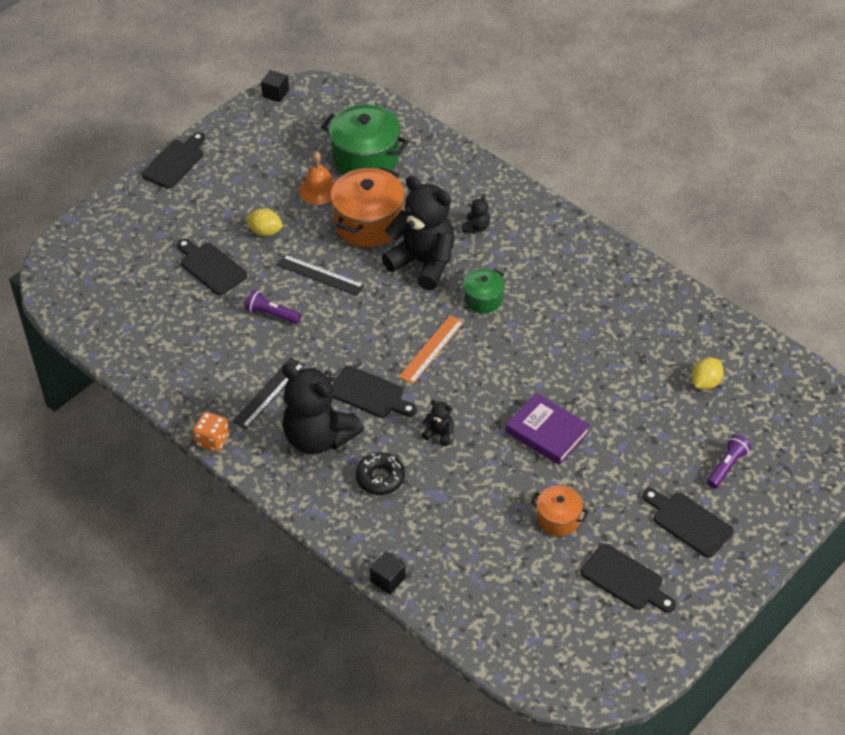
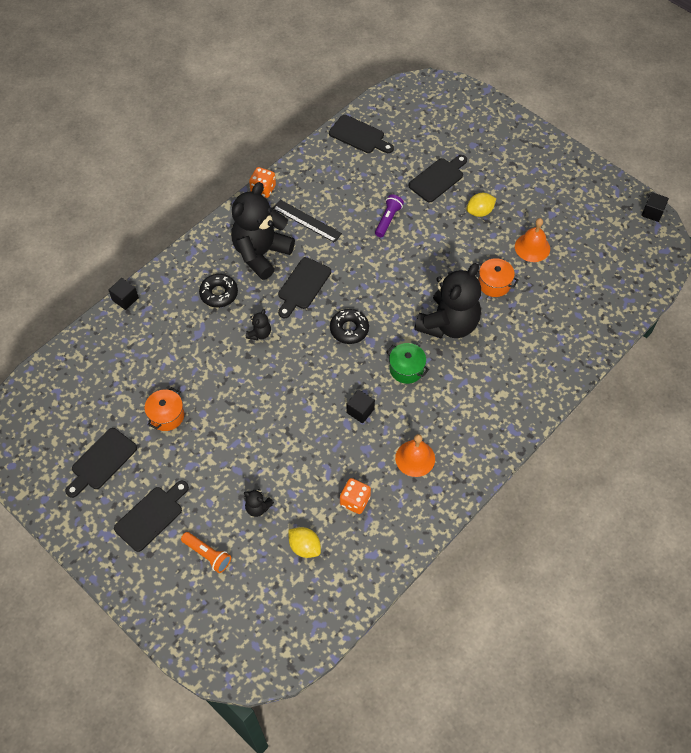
camera: 90 degrees right, 10 degrees up
(175, 162) = (556, 149): black cutting board -> black cutting board (359, 135)
(265, 231) = (479, 212): yellow lemon -> yellow lemon turned 45 degrees clockwise
(320, 275) = (431, 250): black ruler -> none
(365, 158) = (576, 281): green pot -> none
(369, 223) = (494, 284): orange pot -> orange pot, size x0.54
(431, 349) = (349, 329): orange ruler -> black donut
(476, 227) = (494, 366): black teddy bear -> black teddy bear (258, 507)
(539, 338) = (360, 411): none -> black cube
(547, 432) = (255, 412): purple book -> none
(593, 293) = (415, 458): none -> orange bell
(647, 342) = (355, 501): none -> orange dice
(726, 467) = (207, 554): purple flashlight -> orange flashlight

